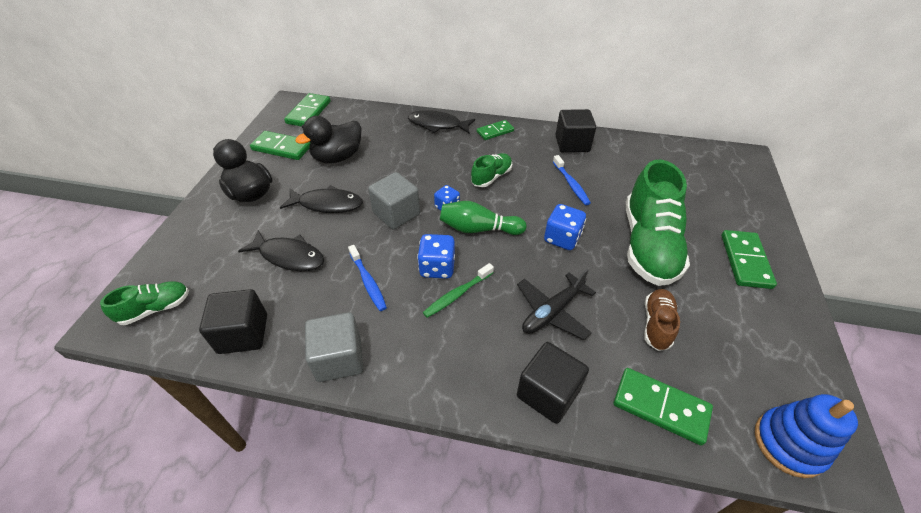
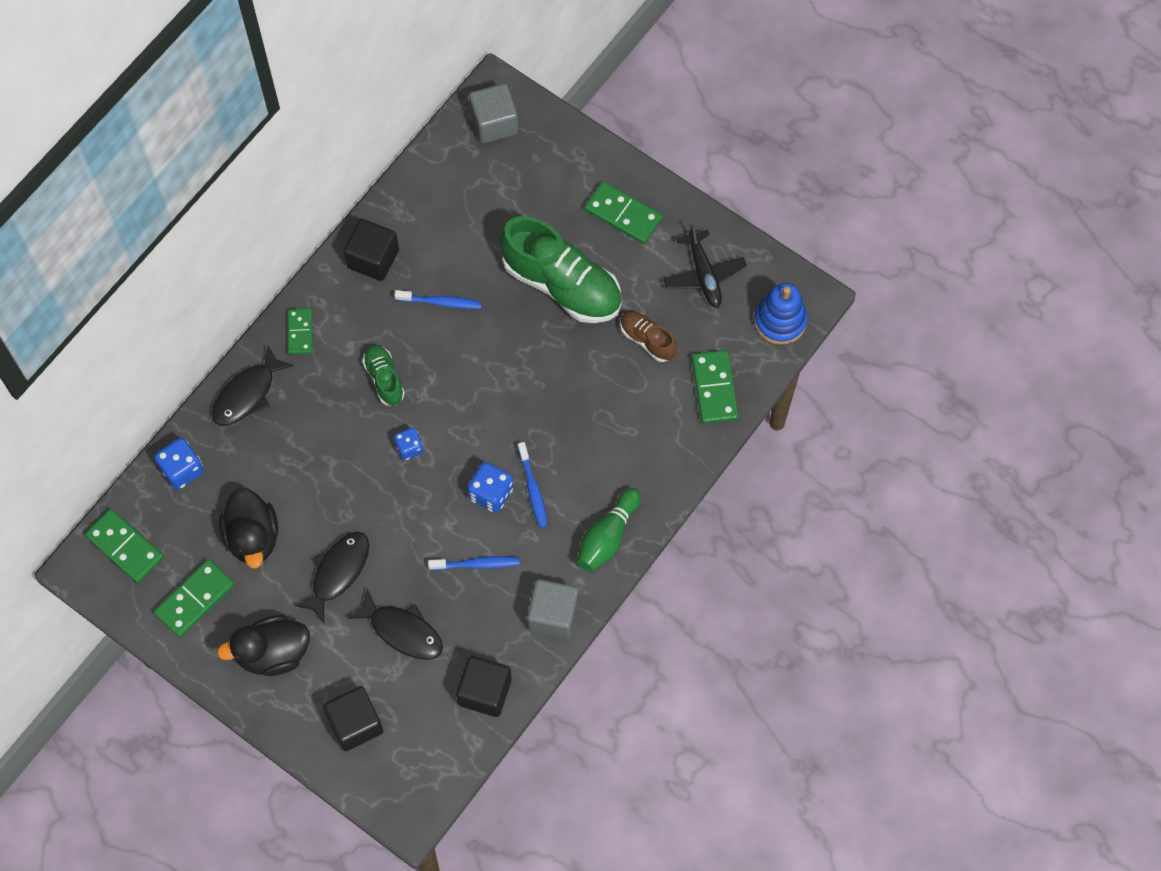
camera: 65 degrees left, 20 degrees up
(156, 308) = (412, 769): green shoe -> none
(289, 256) = (402, 631): black fish -> black fish turned 75 degrees clockwise
(396, 214) = (392, 504): grey cube -> grey cube (494, 123)
(457, 294) = (533, 489): green toothbrush -> blue toothbrush
(478, 229) = (459, 431): green bowling pin -> green bowling pin (608, 537)
(548, 393) = (664, 463): black cube -> black cube (355, 724)
(552, 312) = (593, 417): black plane -> black plane (704, 274)
(562, 238) = (513, 358): blue dice -> blue dice (182, 470)
(660, 407) = (714, 388): green domino -> green domino turned 60 degrees counterclockwise

